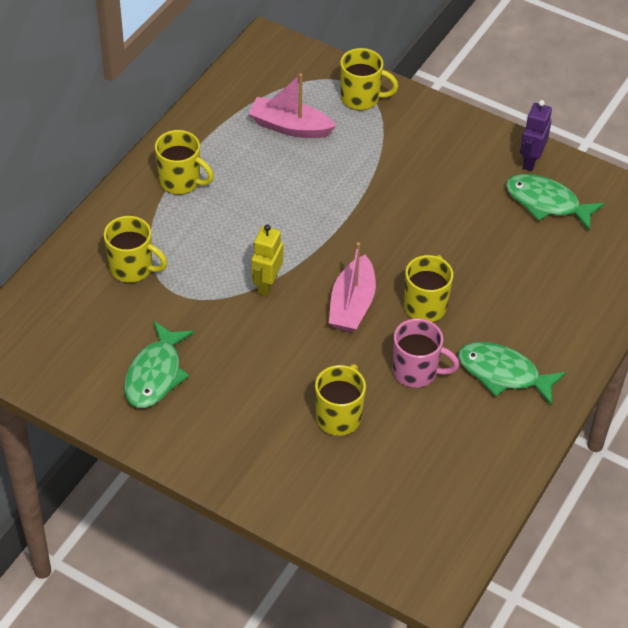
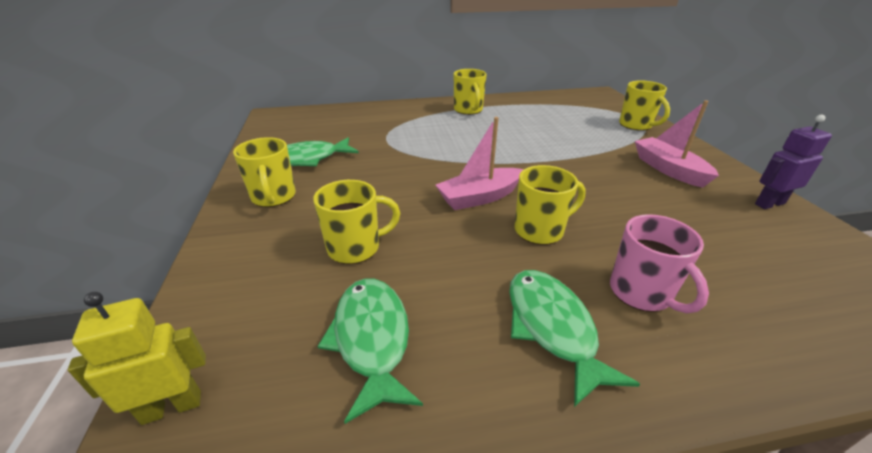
camera: 50 degrees right, 15 degrees down
(132, 268) = (385, 123): yellow mug -> yellow mug (274, 197)
(267, 285) = (440, 160): yellow robot -> yellow robot (172, 407)
(290, 127) = (567, 118): pink boat -> pink boat (668, 169)
(416, 372) = (464, 264): pink mug -> pink mug (641, 293)
(546, 203) = (764, 234): green fish -> green fish (372, 339)

